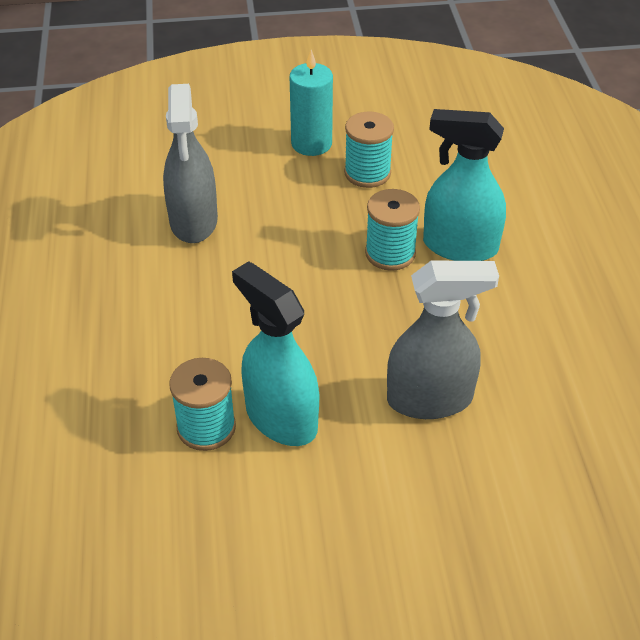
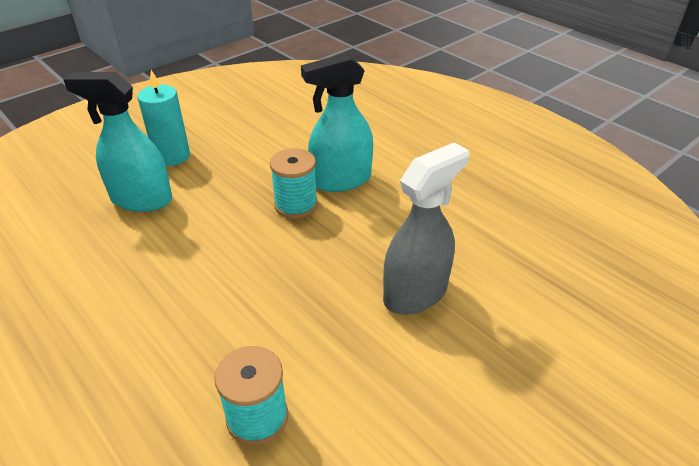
camera: 35 degrees left, 5 degrees down
(193, 221) = (112, 250): grey spray bottle -> none
(281, 418) = (316, 371): turquoise spray bottle -> turquoise spray bottle (141, 199)
(367, 173) = (232, 159): turquoise spool -> none

